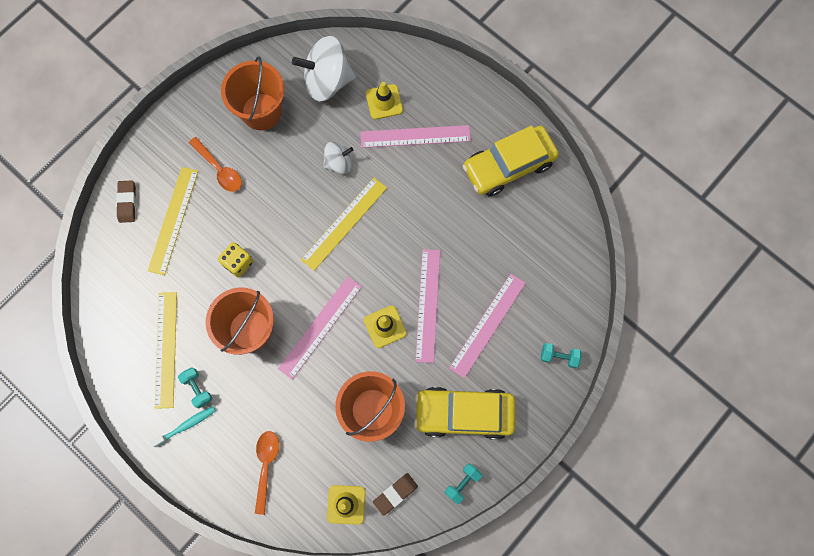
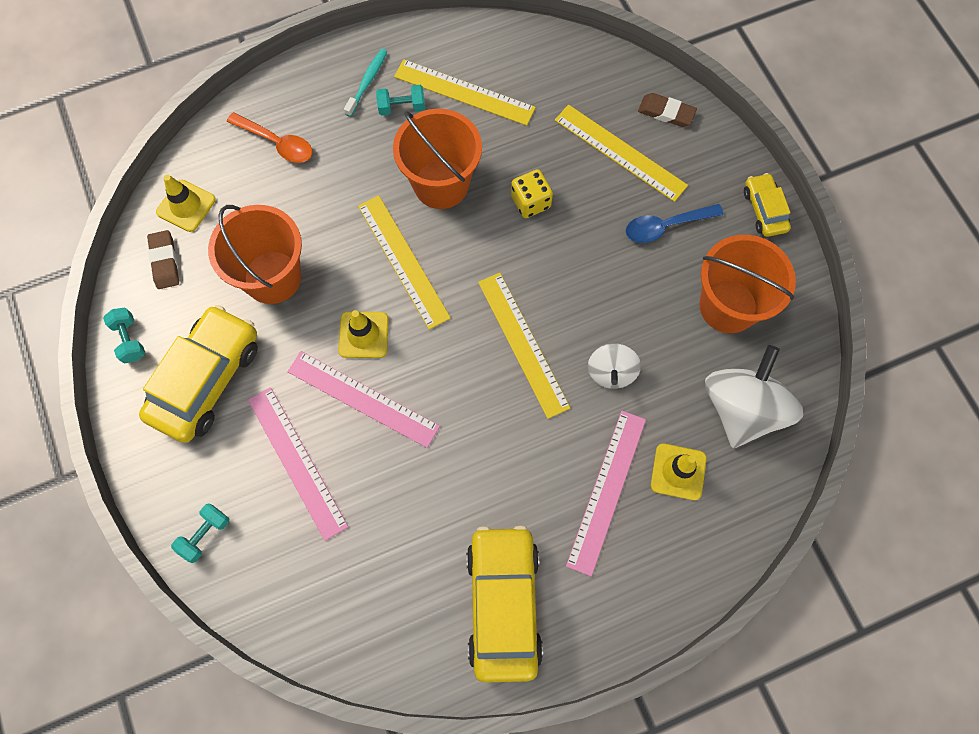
camera: 115 degrees right, 5 degrees down
(180, 113) = (764, 210): none -> yellow car
(186, 425) = (367, 82): turquoise toothbrush -> turquoise toothbrush turned 150 degrees counterclockwise
(219, 169) = (665, 226): orange spoon -> blue spoon
(320, 327) = (403, 261): pink ruler -> yellow ruler

